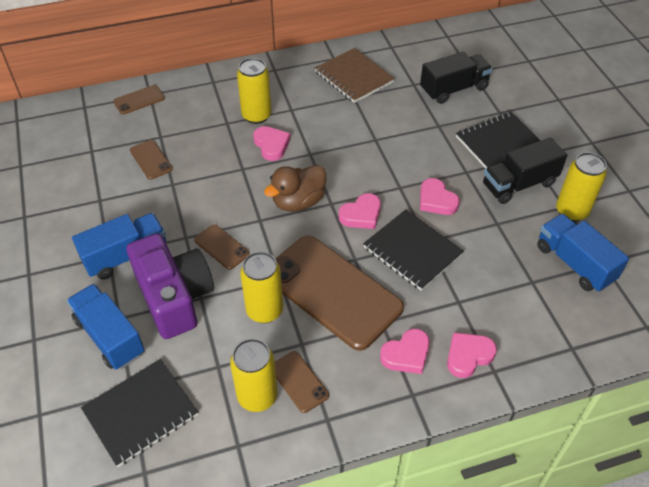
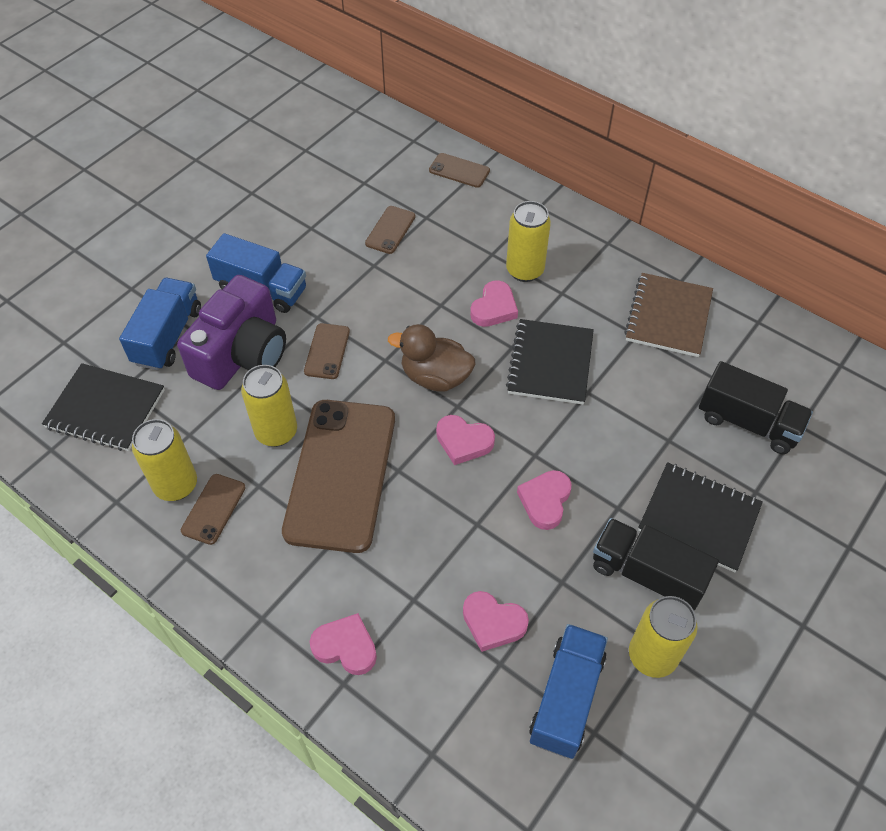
camera: 55 degrees right, 5 degrees up
(406, 354) = (307, 585): pink heart -> pink heart (493, 623)
(412, 251) = (450, 517): black notebook -> black notebook (550, 363)

